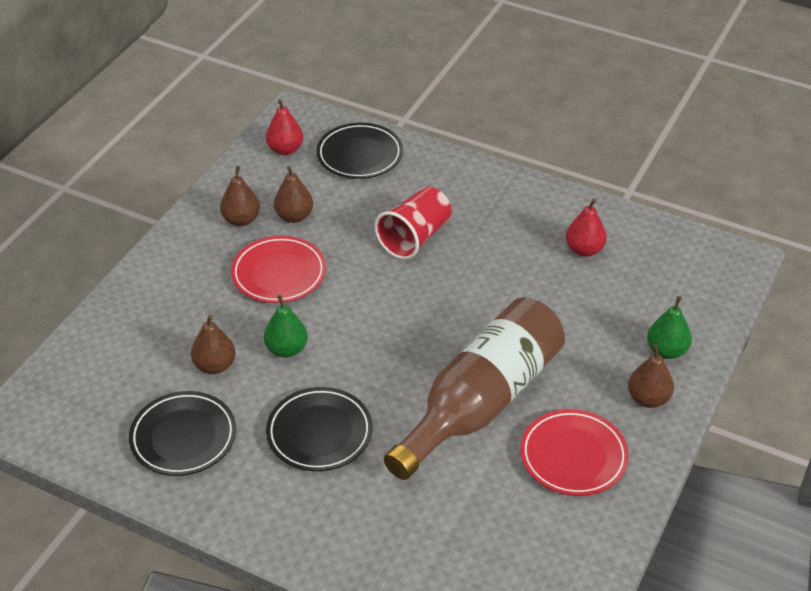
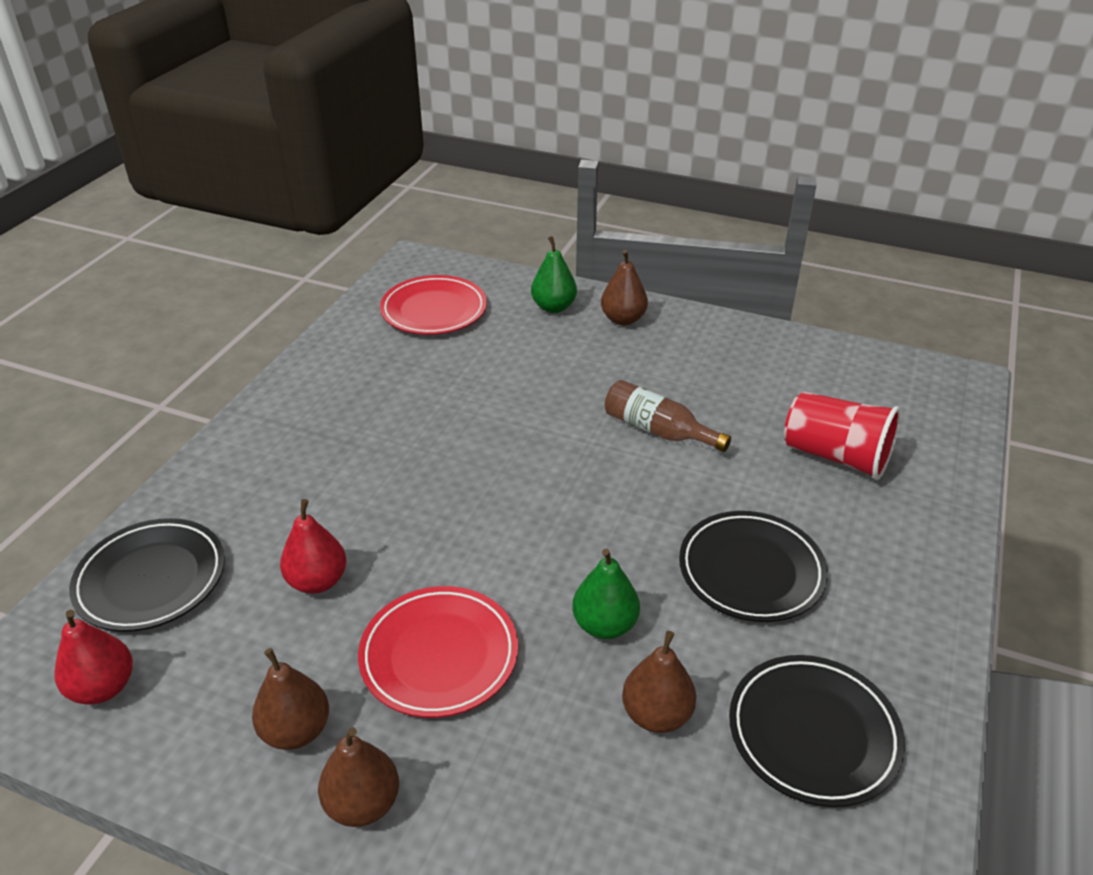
camera: 95 degrees left, 5 degrees down
(294, 216) = (297, 651): brown pear -> brown pear (363, 803)
(414, 237) = (363, 502): red cup -> red cup (835, 456)
(481, 402) = (657, 430): brown bottle -> brown bottle, size x0.46
(573, 456) = (715, 365): red plate -> red plate (434, 310)
(584, 250) = (396, 357): red pear -> red pear (317, 581)

